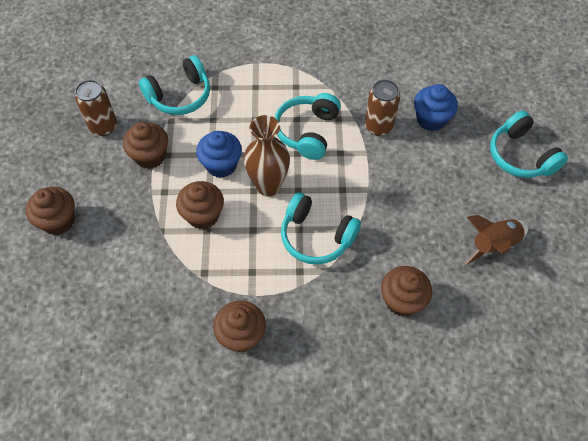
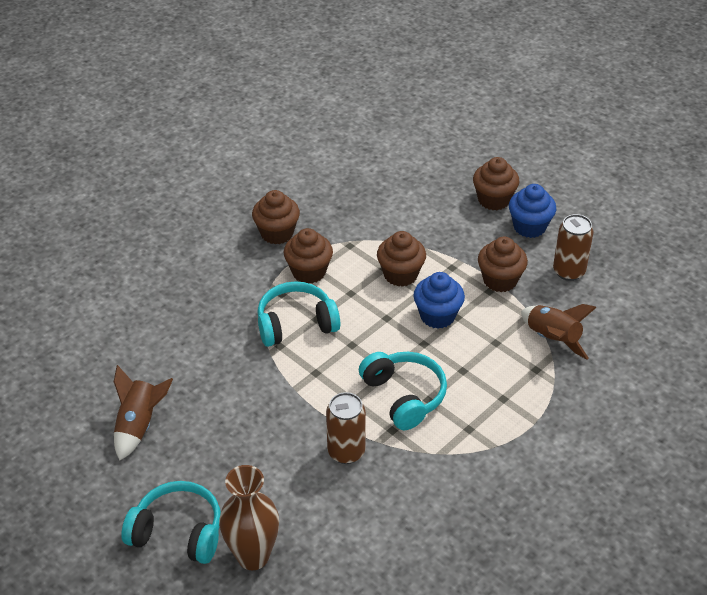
camera: 135 degrees right, 15 degrees down
(180, 95) = (552, 339): turquoise headphones -> brown rocket
(268, 186) = (379, 329): brown vase -> brown vase (253, 556)
(402, 300) = (181, 331): brown cupcake -> brown cupcake (309, 272)
(431, 119) = (303, 500): blue cupcake -> blue cupcake (529, 227)

